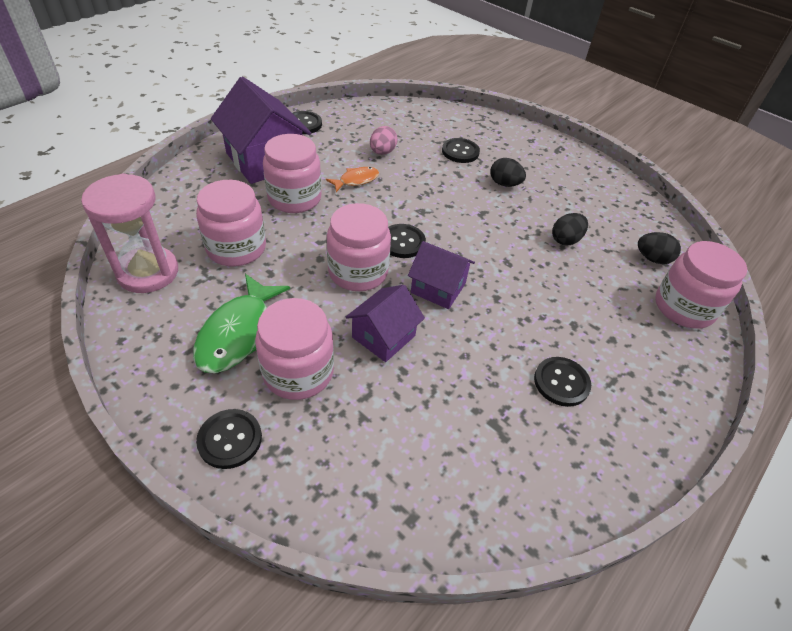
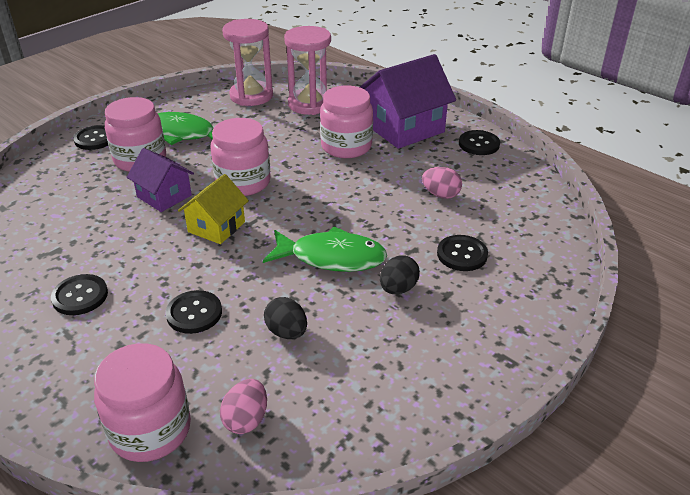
camera: 95 degrees right, 10 degrees down
(191, 221) = (310, 104): none -> pink hourglass
(236, 248) = (276, 125): pink jar -> none
(356, 180) = (382, 179): orange fish -> none
(402, 242) = (283, 207): black button -> black button (194, 313)
(438, 288) = (216, 227): purple house -> yellow house
(474, 214) = (332, 257): none -> green fish
(652, 259) = (246, 419): black egg -> pink egg

